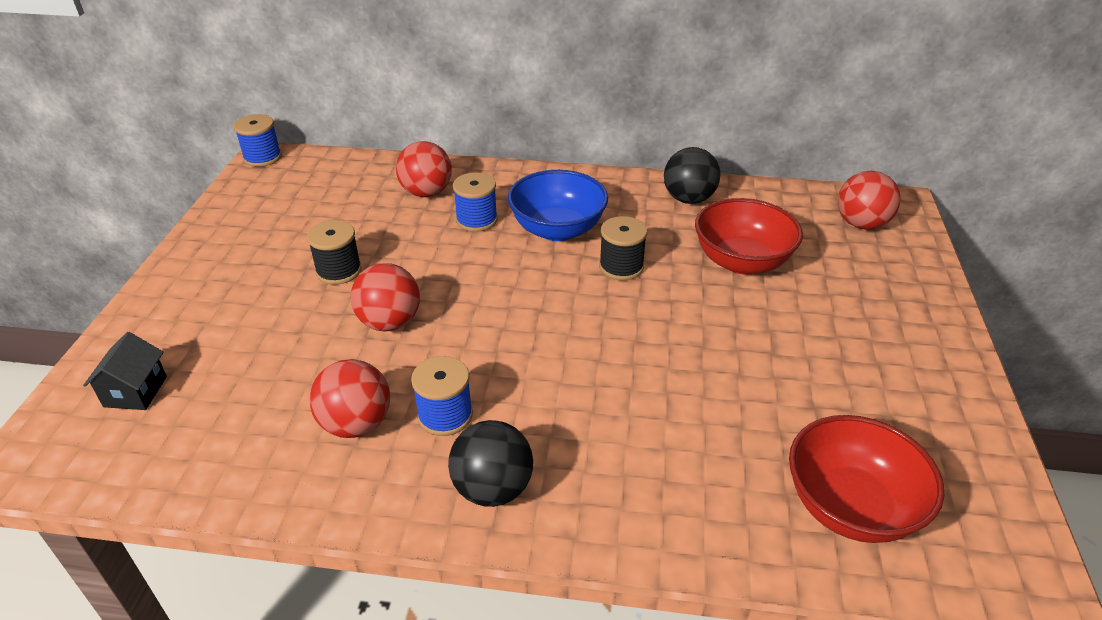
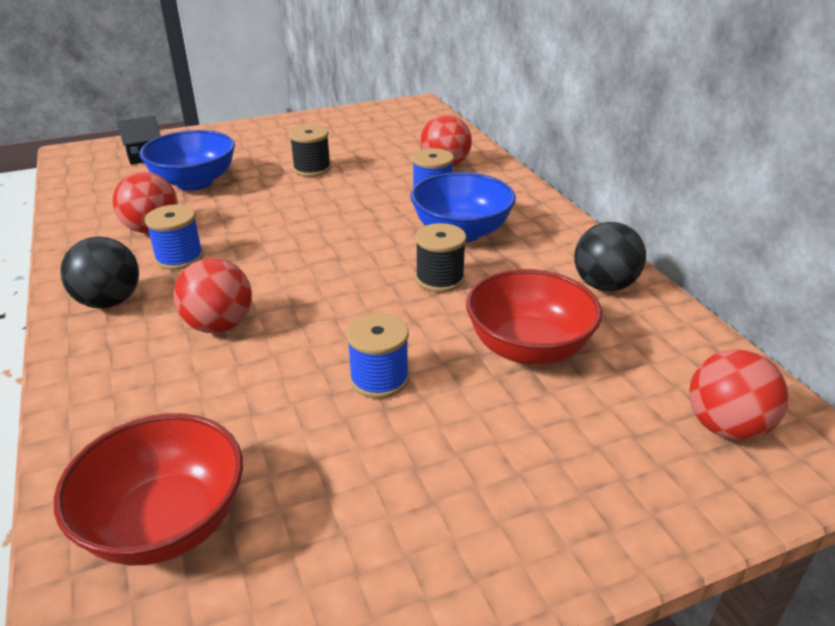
camera: 60 degrees right, 5 degrees down
(262, 157) = (415, 103): blue spool -> blue spool (379, 379)
(269, 364) = (194, 182): none -> blue bowl
(390, 322) = (269, 205): red ball -> red ball (219, 325)

